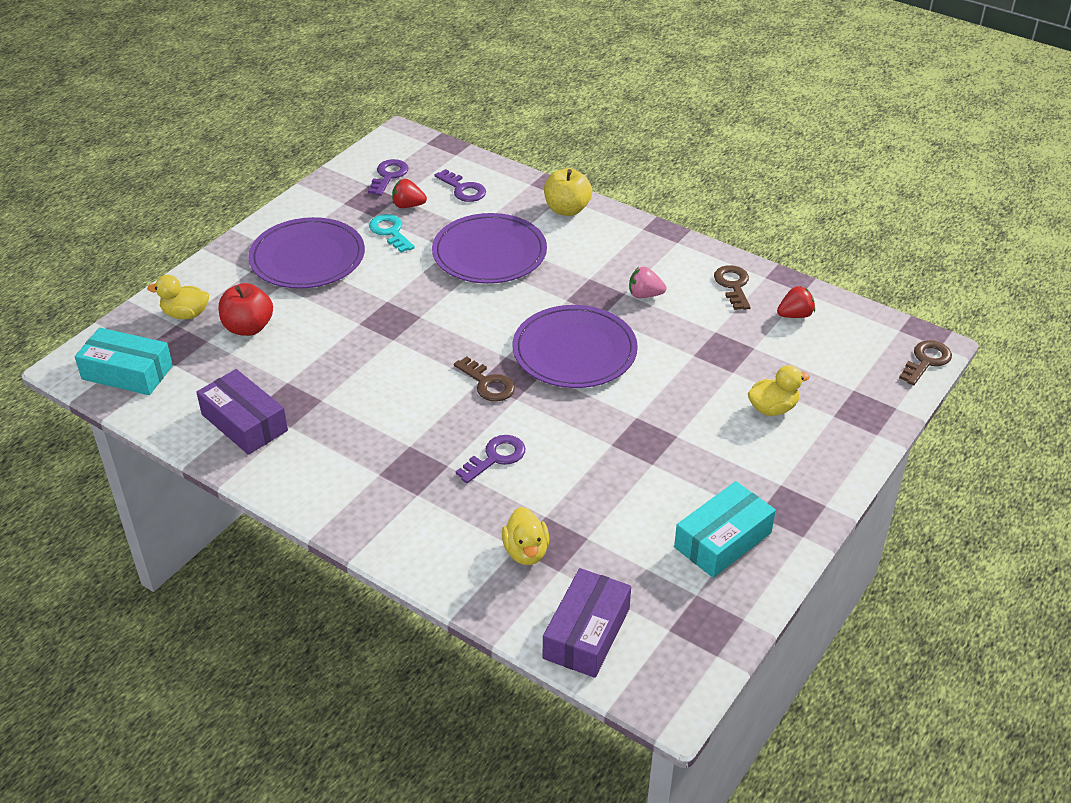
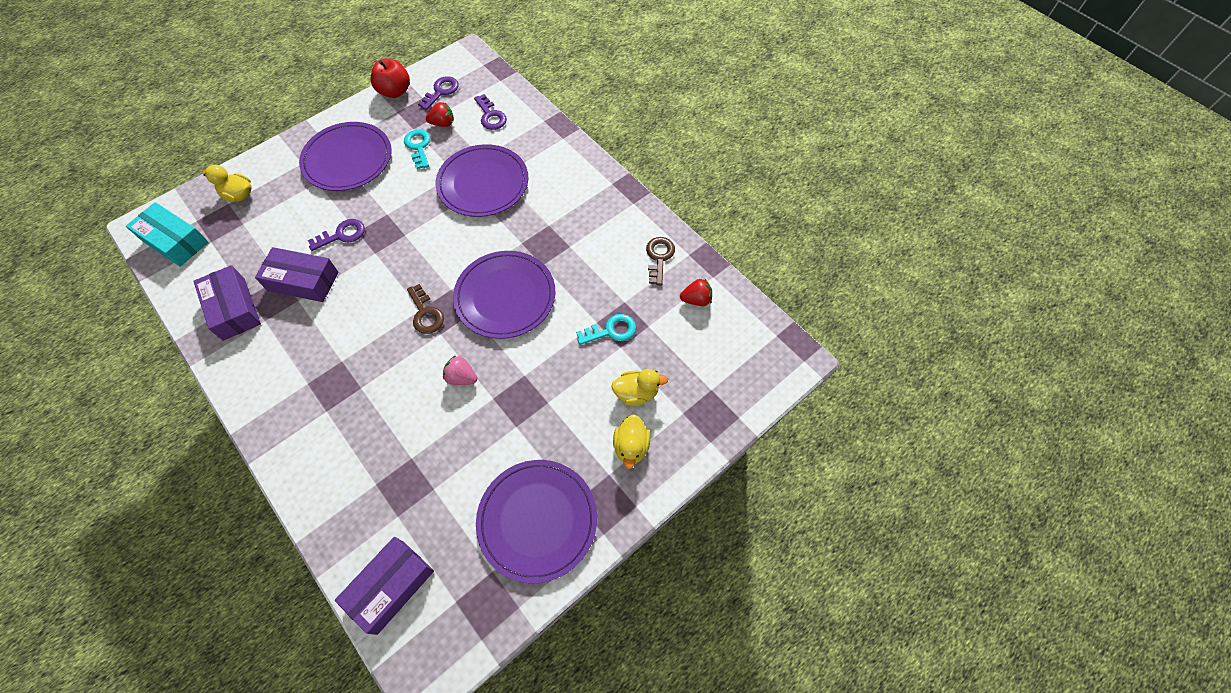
camera: 15 degrees right, 20 degrees up
(248, 327) = (276, 218): red apple -> red apple (395, 91)
(318, 381) = (303, 281): none -> purple box
(408, 205) = (443, 123): red strawberry -> red strawberry turned 150 degrees clockwise
(496, 457) = (399, 389): purple key -> purple key (342, 235)
(526, 551) = (381, 490): yellow duck -> yellow duck (631, 447)
(567, 209) = (561, 152): yellow apple -> none
(645, 295) = (584, 252): pink strawberry -> pink strawberry (461, 377)
(714, 359) = (611, 330): none -> turquoise key
(722, 540) = (537, 520): turquoise box -> purple plate
(926, 361) = (786, 374): brown key -> none

